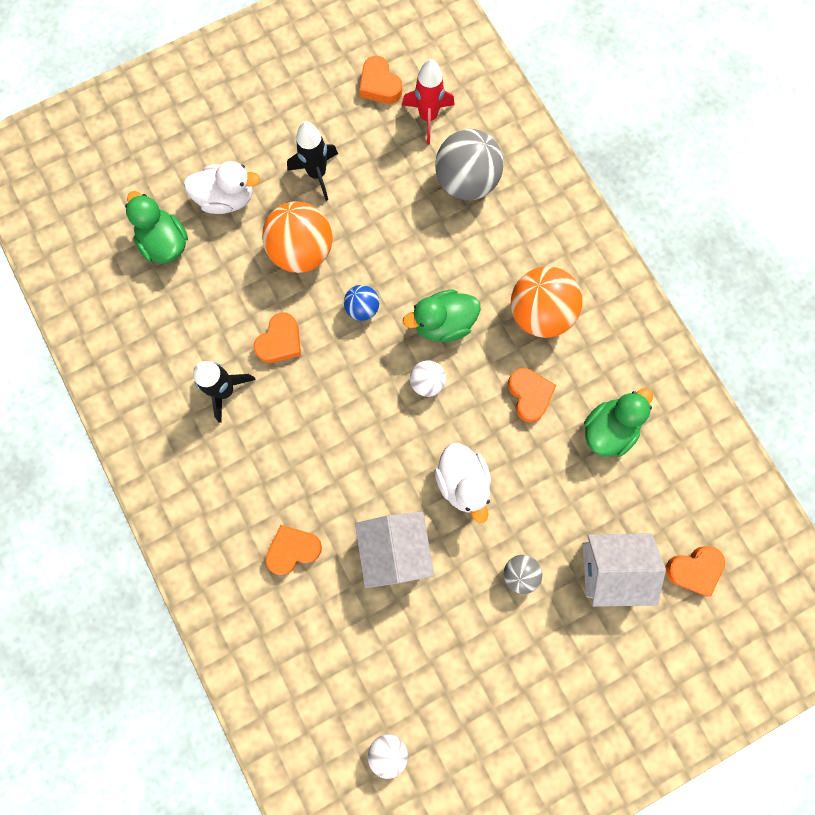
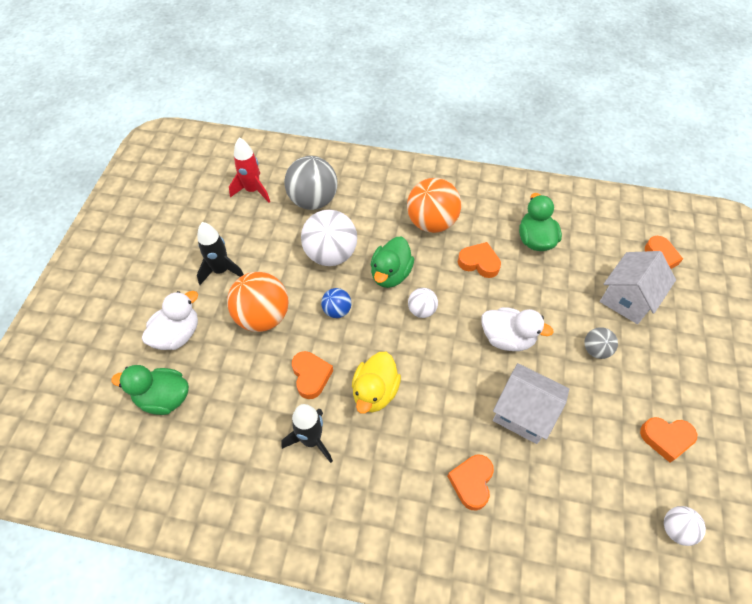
camera: 50 degrees left, 20 degrees down
(310, 407) = (375, 392): none -> yellow duck
(379, 85) = (205, 199): orange heart -> orange heart (666, 439)
(418, 252) = (331, 254): none -> white ball

